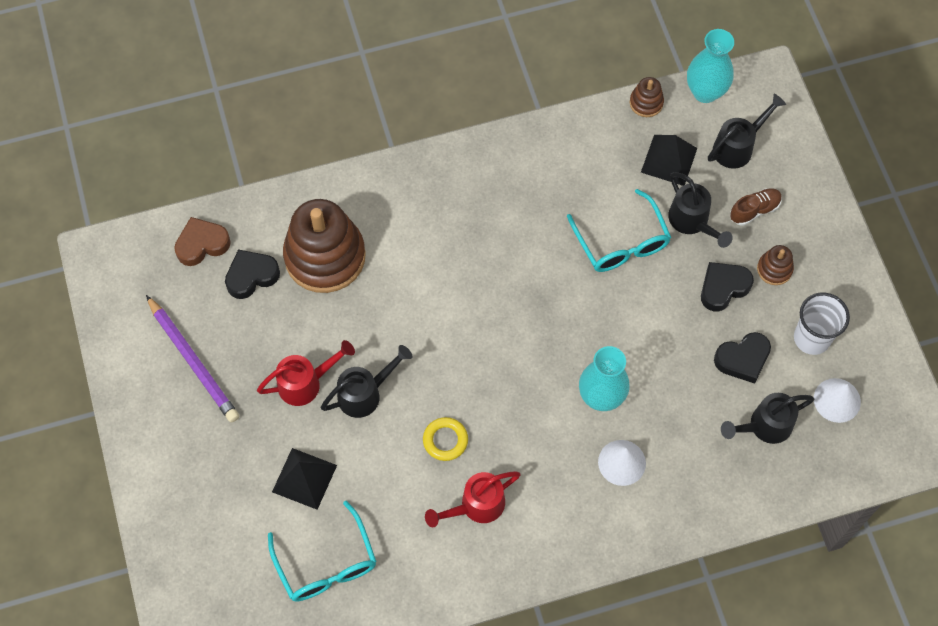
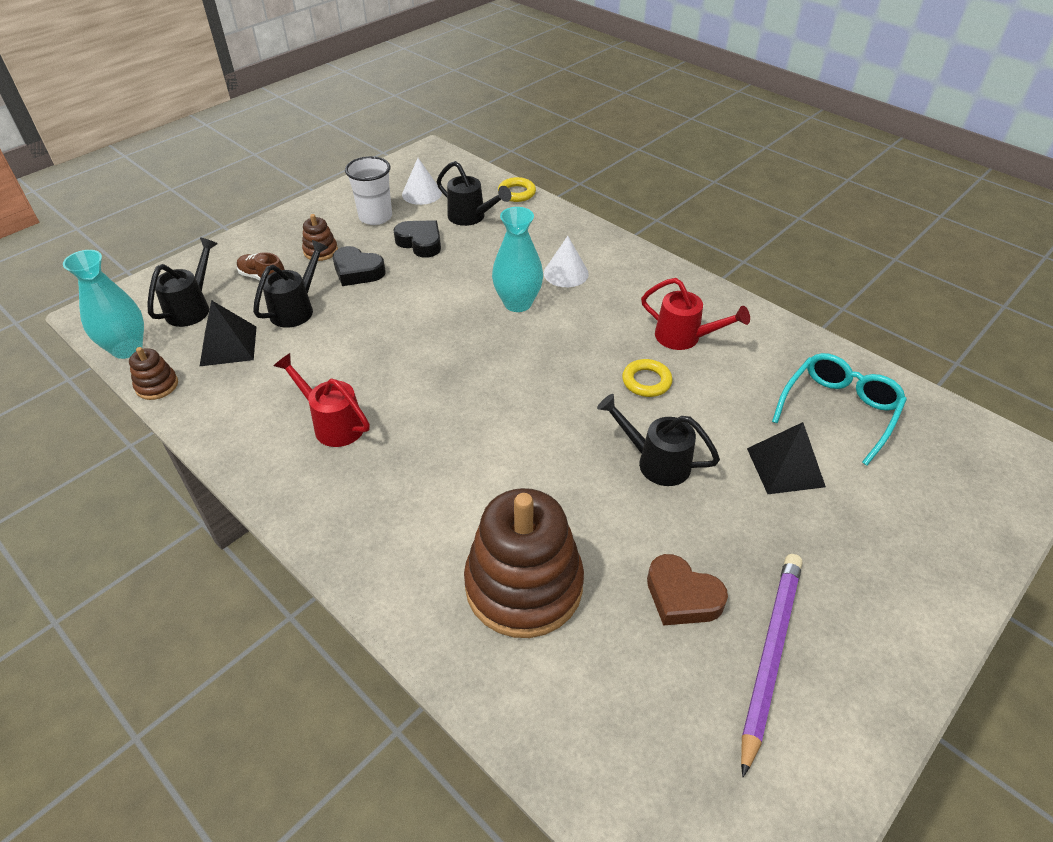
camera: 120 degrees left, 20 degrees down
(202, 244) = (608, 754): brown heart -> brown heart (682, 596)
(251, 276) = (608, 656): black heart -> none
(306, 383) = (690, 519): red watering can -> red watering can (333, 424)
(621, 242) = (346, 345): turquoise glasses -> none
(737, 147) = (192, 308): black watering can -> black watering can turned 90 degrees clockwise
(789, 495) = (516, 193): none -> yellow ring

